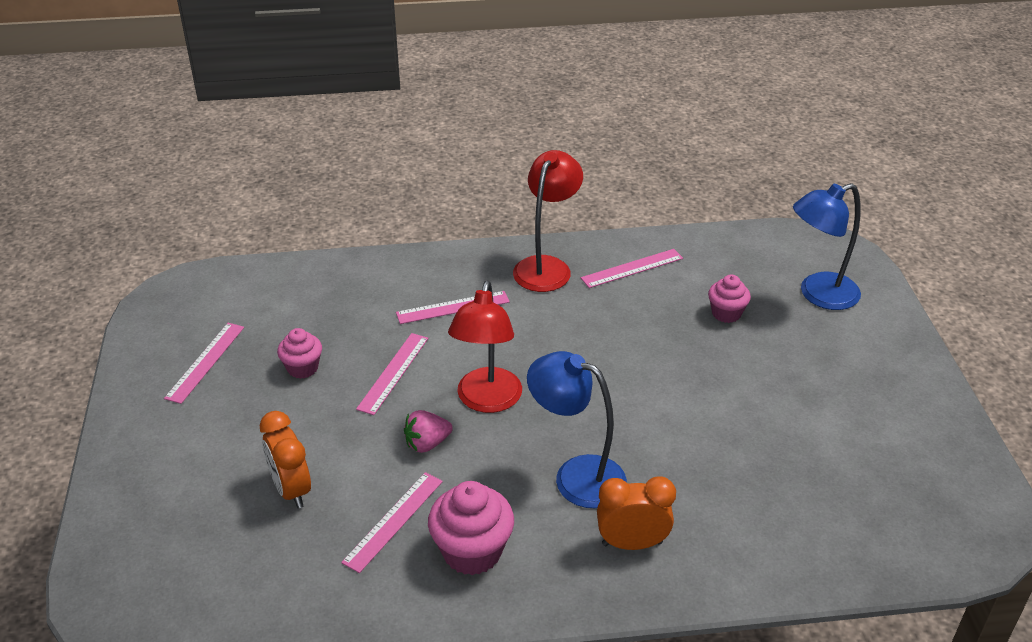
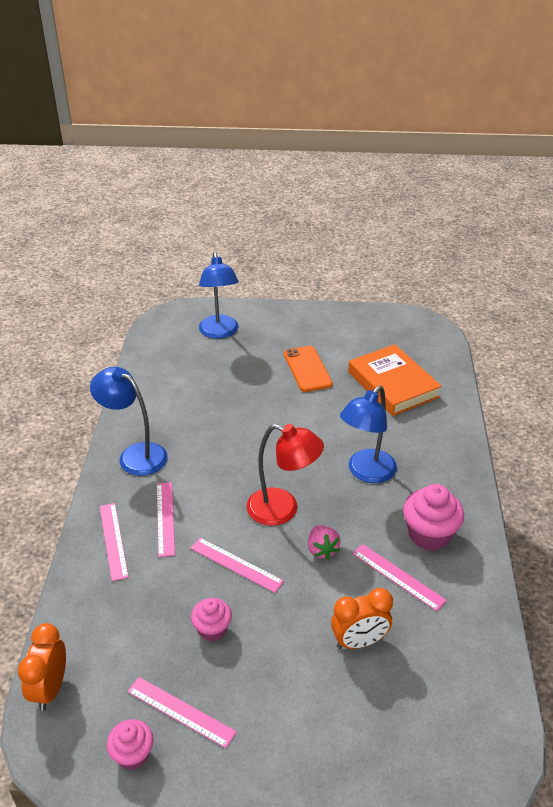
camera: 80 degrees left, 0 degrees up
(546, 266) = (135, 455): red lamp -> blue lamp
(632, 268) = (157, 409): pink ruler -> pink ruler (113, 540)
(632, 543) = (426, 456): orange clock -> orange clock (50, 688)
(726, 313) = (224, 375): pink cupcake -> pink cupcake (133, 754)
(779, 393) = (307, 369): none -> orange phone
(789, 494) = (393, 384): none -> orange book

